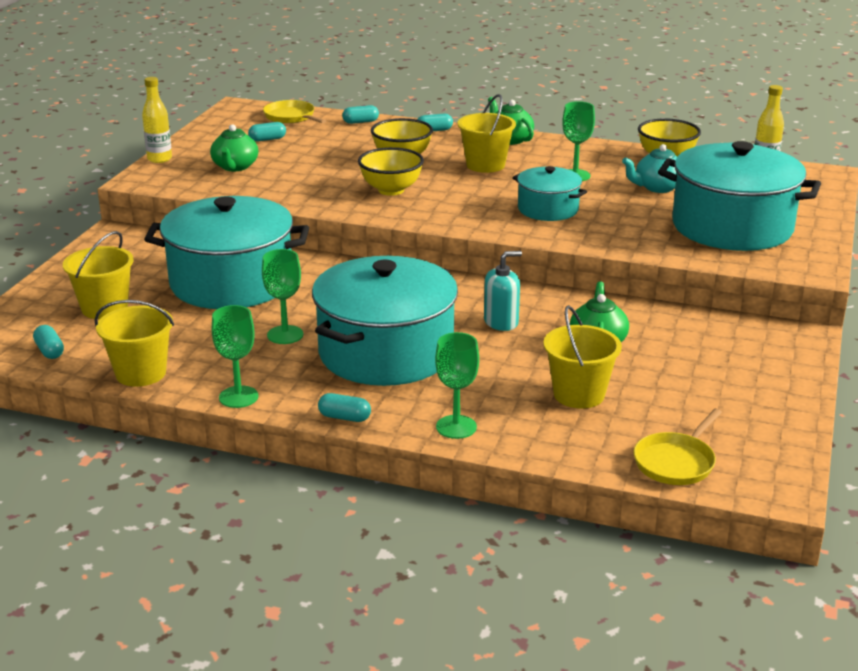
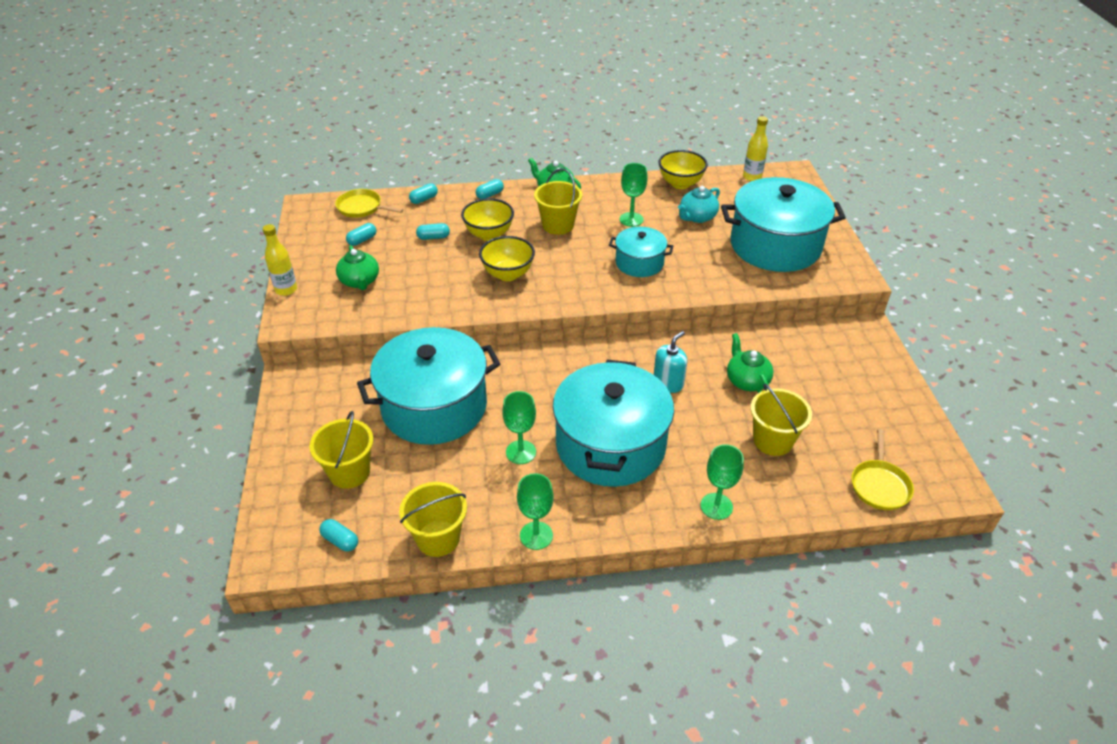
camera: 25 degrees left, 15 degrees up
(344, 417) = (631, 527): turquoise capsule -> turquoise capsule (433, 237)

